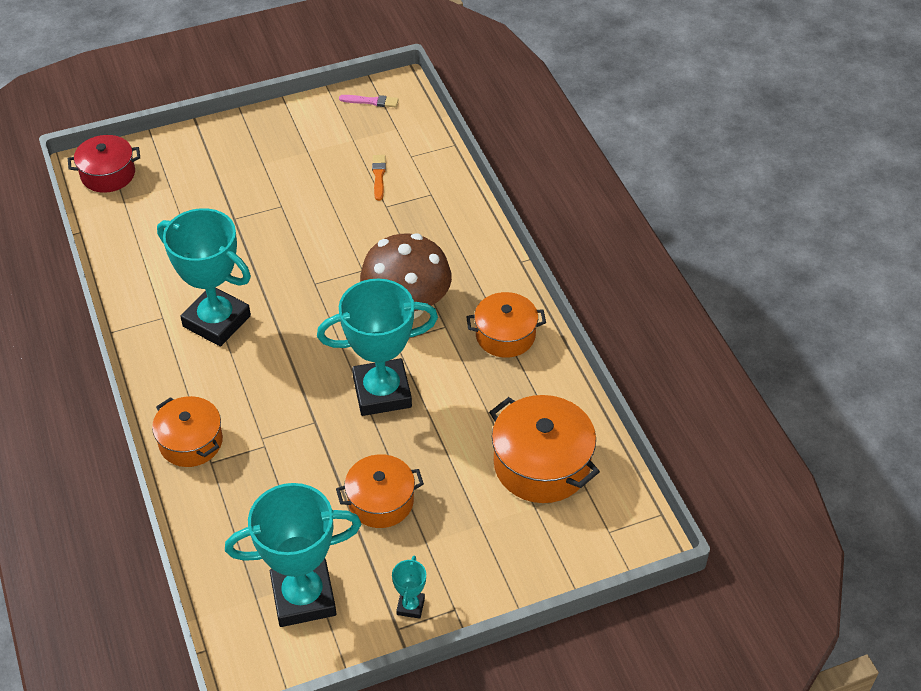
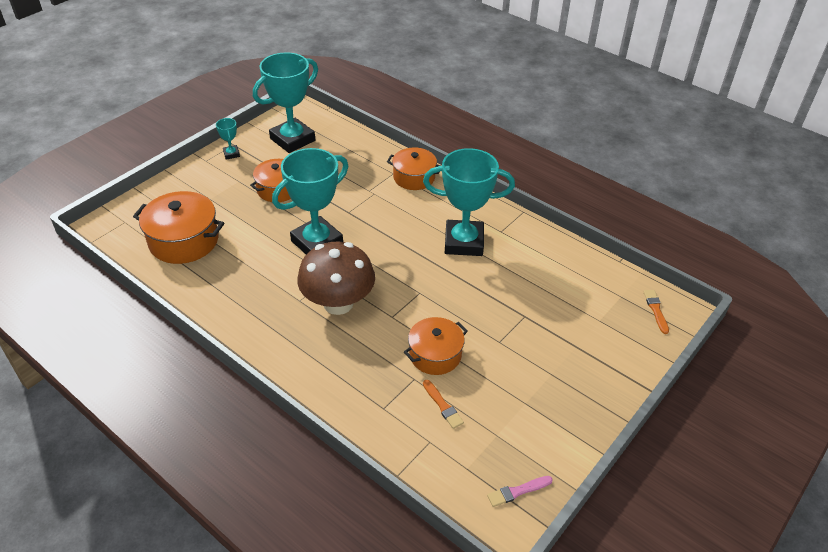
camera: 150 degrees right, 5 degrees down
(108, 174) = (656, 310): red pot -> orange brush
(505, 335) = (249, 311): orange pot -> orange pot (435, 355)

